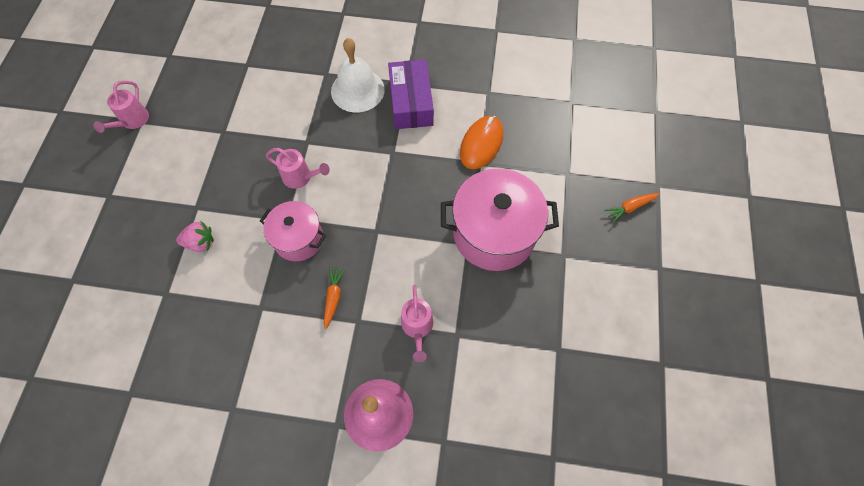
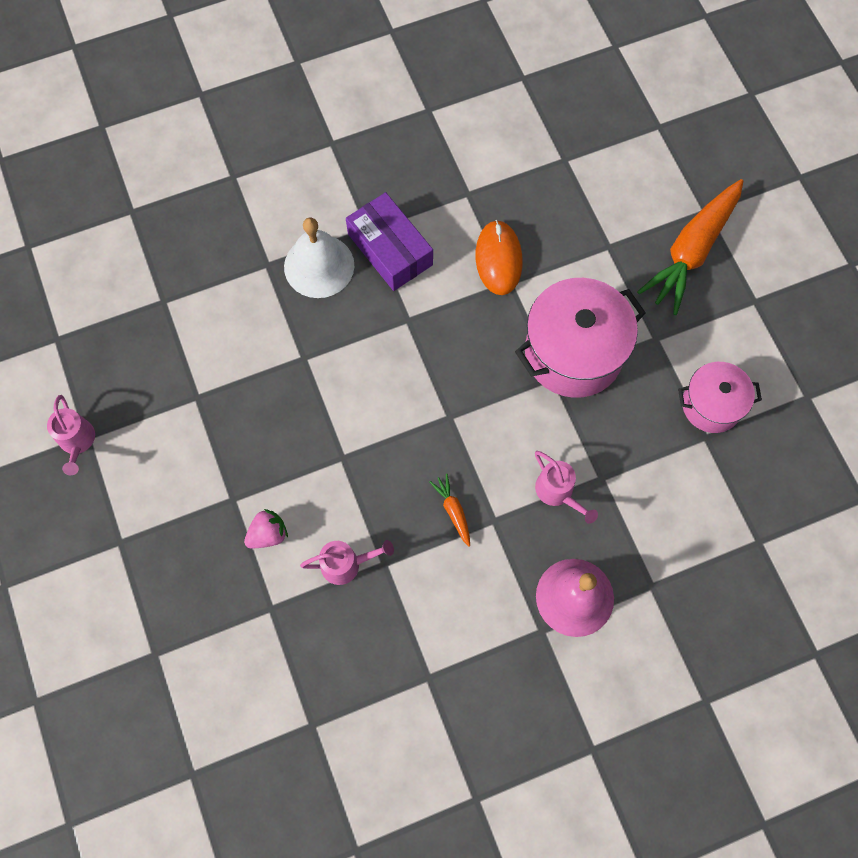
camera: 30 degrees left, 5 degrees up
(298, 239) = (373, 471): pink pot -> pink pot (711, 405)
(301, 177) = (327, 402): pink watering can -> pink watering can (347, 564)
(630, 207) = (692, 251): orange carrot -> orange carrot, size x2.37

